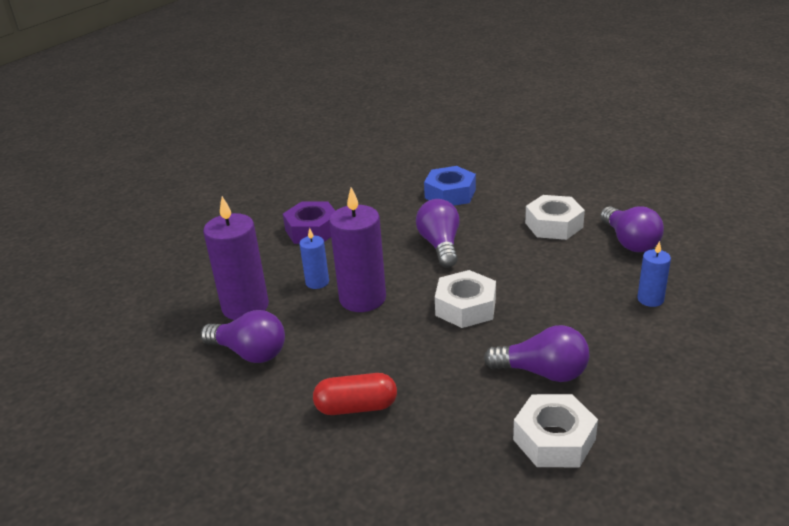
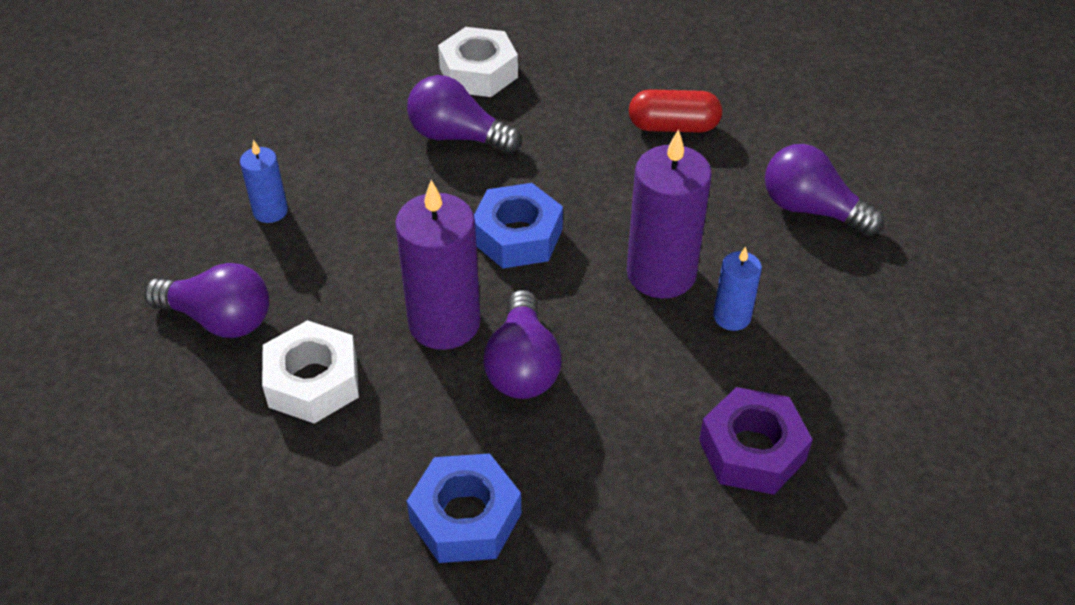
camera: 175 degrees left, 15 degrees up
(245, 307) = (837, 286): purple candle -> purple candle (444, 323)
(465, 307) = (517, 236): white nut -> blue nut
(629, 242) = (219, 319): purple light bulb -> purple light bulb turned 120 degrees clockwise

